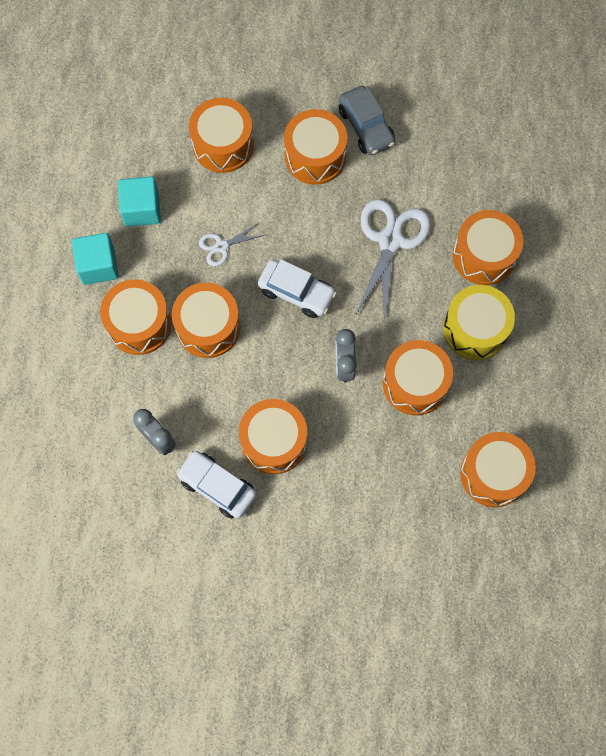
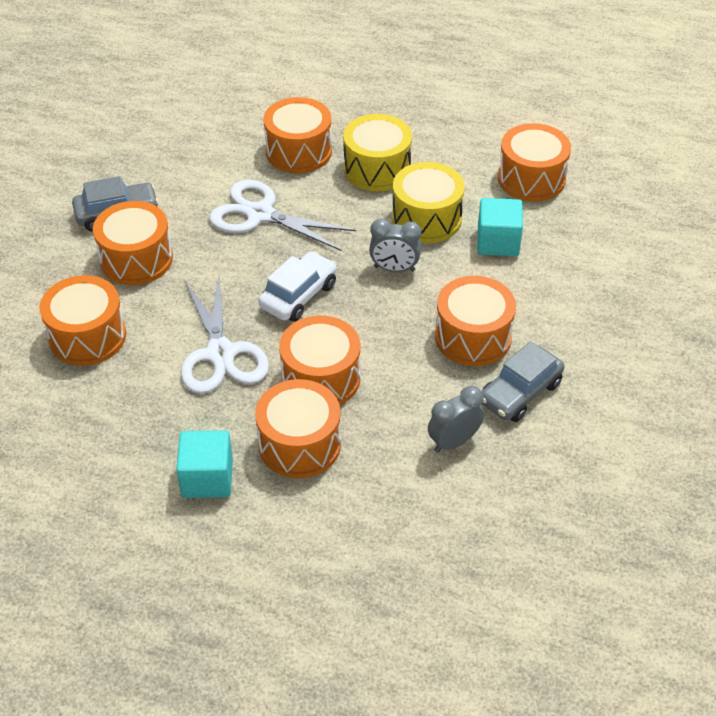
camera: 80 degrees left, 25 degrees down
(142, 209) = (144, 424): turquoise cube -> turquoise cube (498, 242)
(217, 486) = (520, 393): white car -> grey car
(221, 246) = (220, 353): white scissors -> white scissors, size x1.98
(415, 383) = (426, 219): orange drum -> yellow drum

